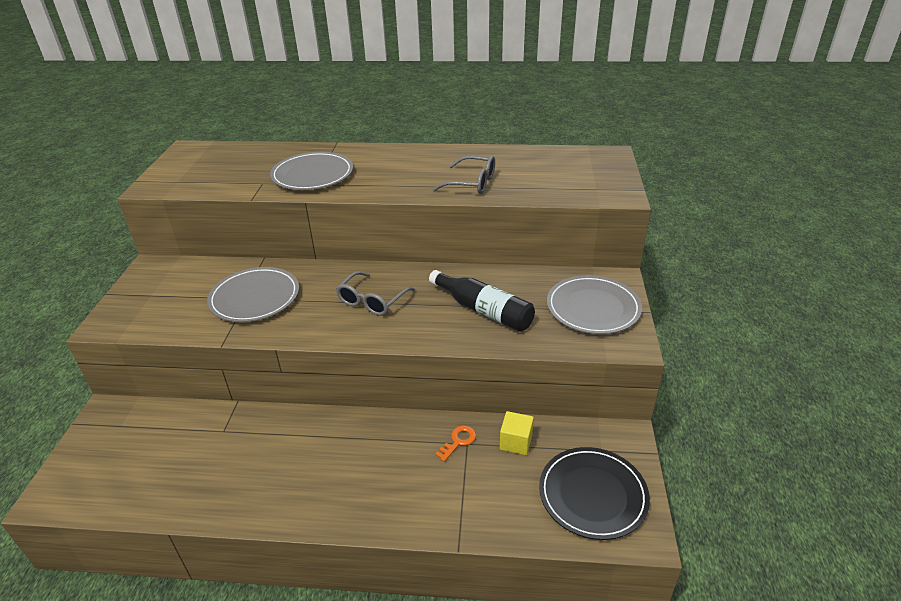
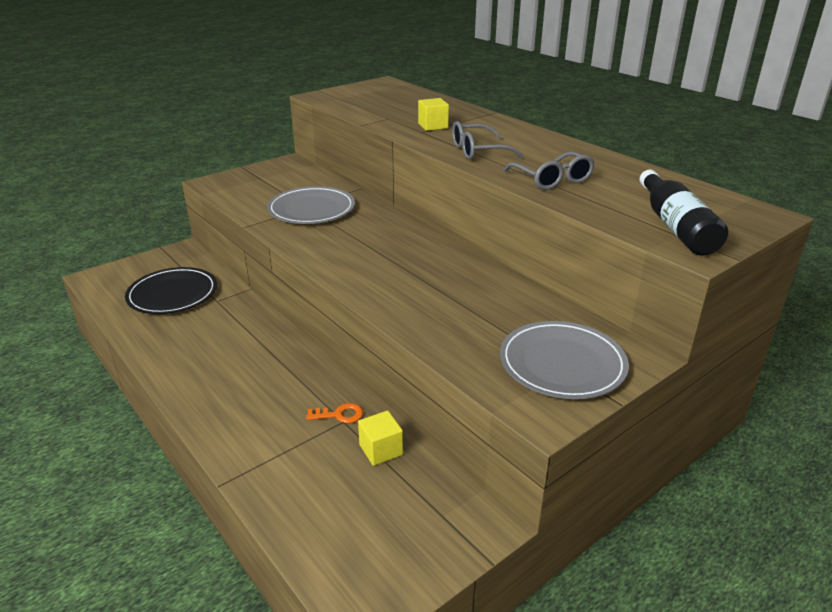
camera: 45 degrees right, 5 degrees down
(312, 175) = (433, 126): grey plate -> yellow cube
(372, 301) = (381, 252): grey glasses -> grey glasses (477, 151)
(484, 310) = (454, 306): black bottle -> black bottle (675, 226)
(592, 495) = (375, 541): black plate -> black plate (172, 294)

